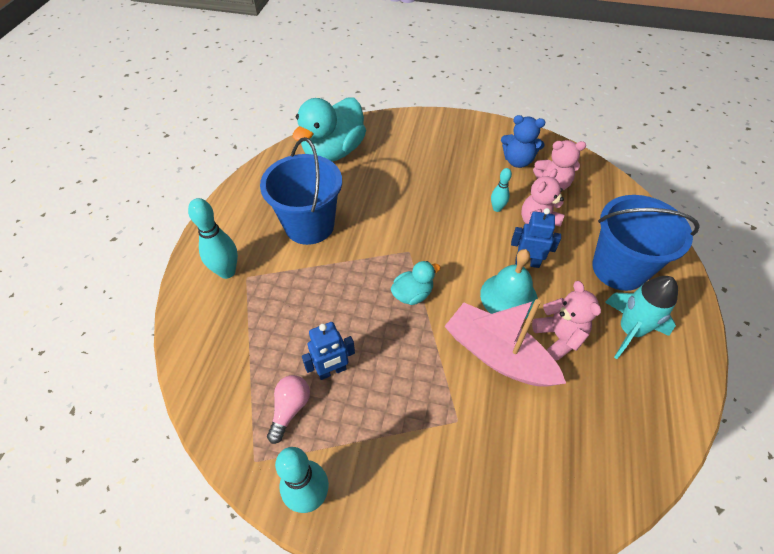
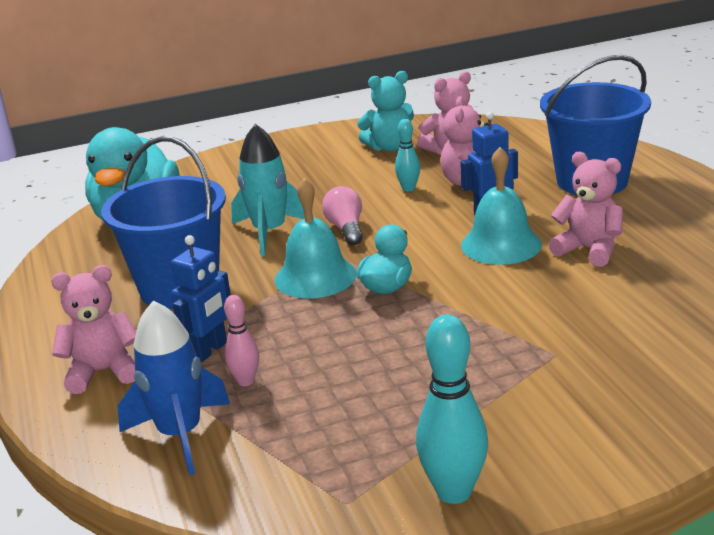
camera: 30 degrees left, 25 degrees down
(223, 347) = (180, 435): none -> blue rocket
(227, 272) = (103, 372): turquoise bowling pin -> pink teddy bear
(283, 326) = (246, 381): none -> pink bowling pin
(290, 409) = (341, 440): pink light bulb -> pink light bulb (346, 229)
(332, 371) = (358, 386): blue robot -> blue robot (209, 350)
(382, 259) = (315, 277): none -> turquoise bell
(497, 355) = (540, 289): pink boat -> none
(517, 161) = (390, 147): blue teddy bear -> turquoise teddy bear
(629, 330) = (653, 217): turquoise rocket -> turquoise rocket (269, 233)

